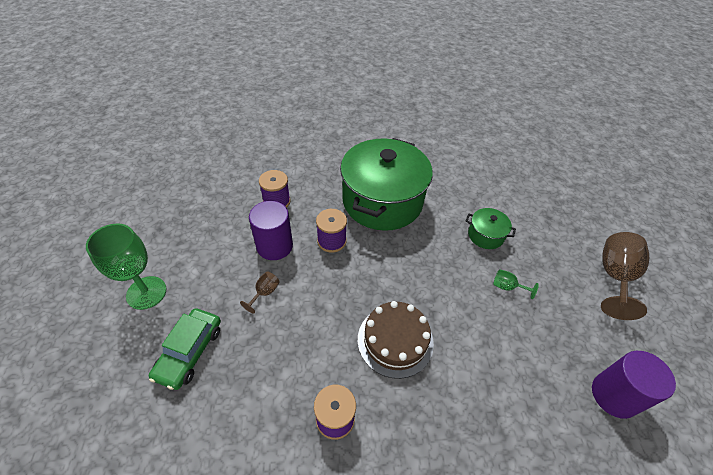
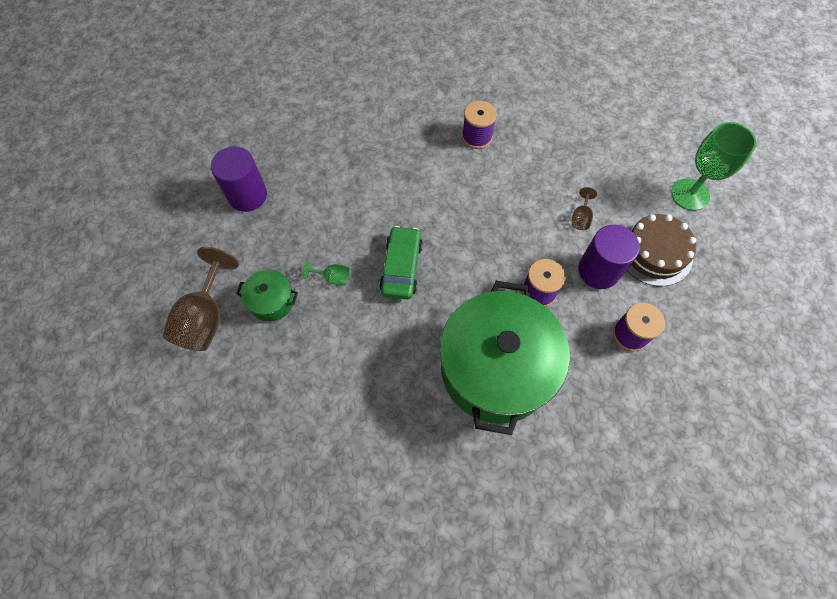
camera: 170 degrees right, 15 degrees up
(189, 352) = (614, 157): green car -> green car (401, 267)
(395, 340) = (442, 200): brown cake -> brown cake (654, 252)
(485, 235) = (355, 343): green pot -> green pot (272, 301)

